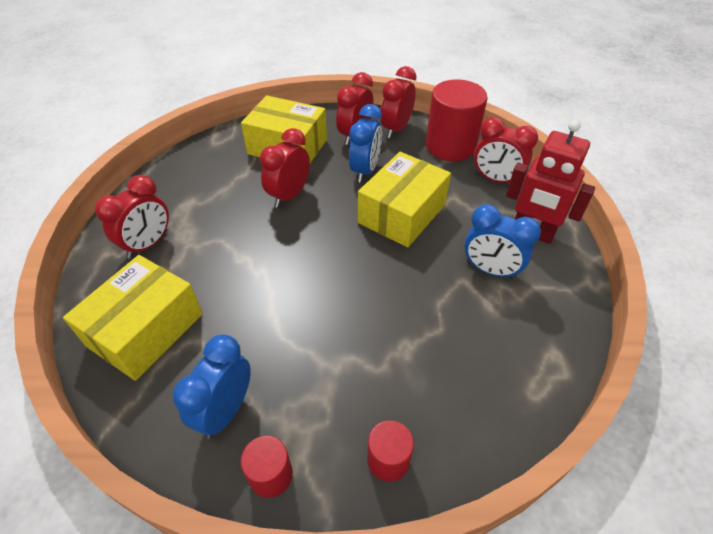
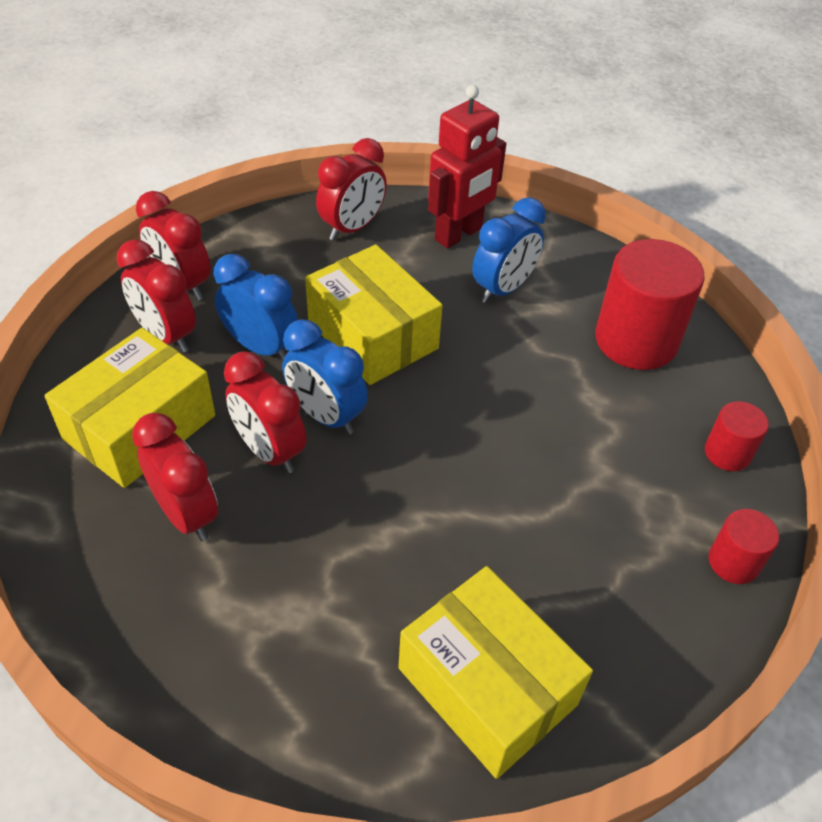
camera: 75 degrees left, 0 degrees up
(148, 244) = (296, 672): red clock -> red clock (186, 514)
(226, 410) = (644, 596): blue clock -> blue clock (326, 416)
(450, 146) = (259, 244): red cylinder -> red cylinder (636, 341)

